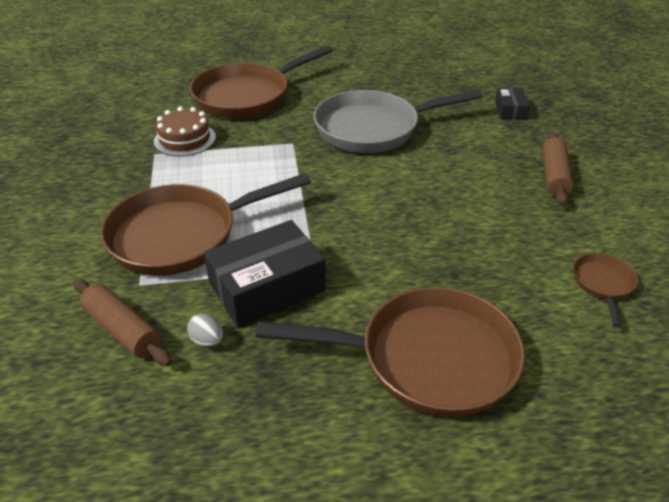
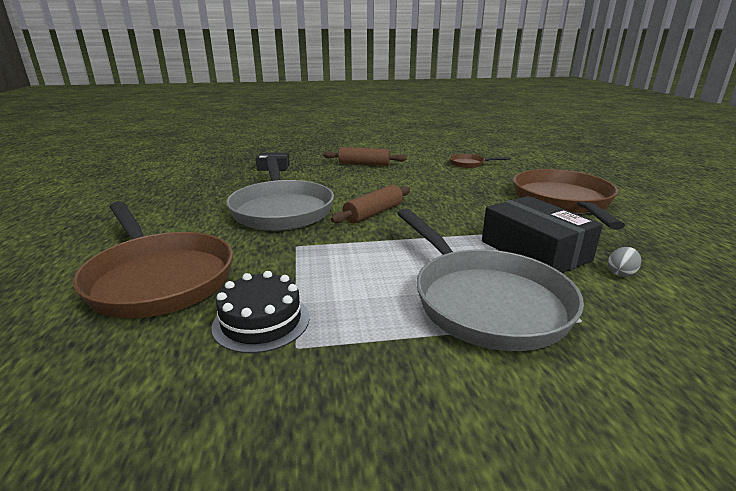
camera: 90 degrees left, 15 degrees down
(122, 330) = (655, 322): brown rolling pin -> brown rolling pin (373, 213)
(181, 235) = (484, 301): brown pan -> grey pan
(185, 139) = (261, 321): brown cake -> black cake

